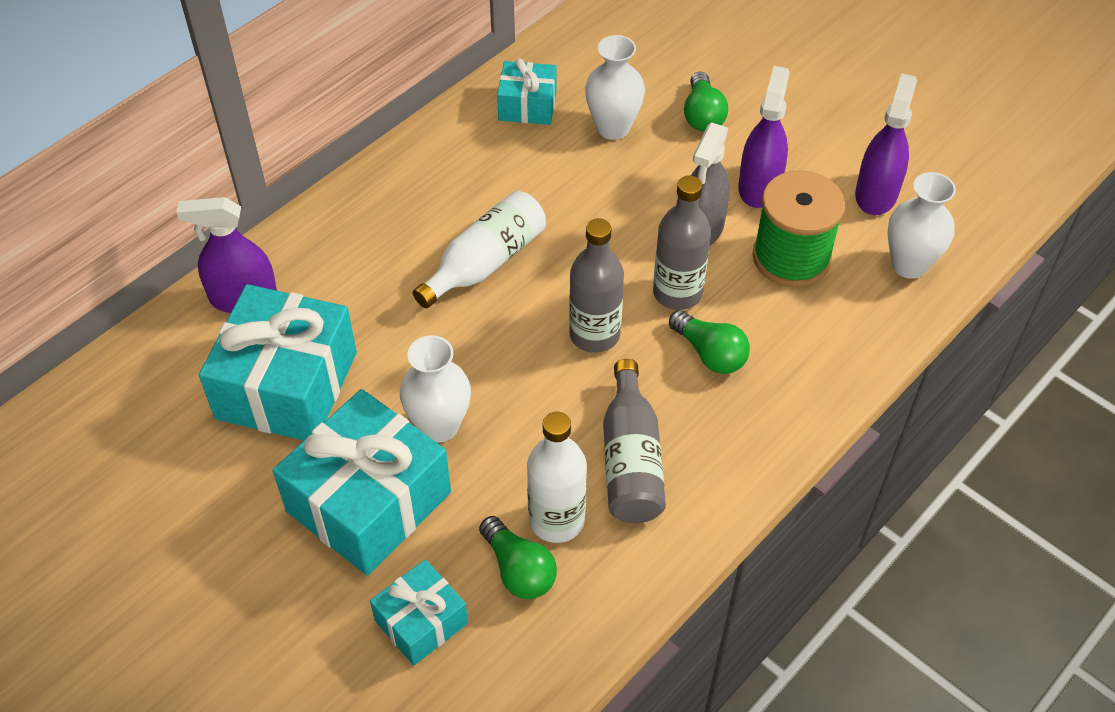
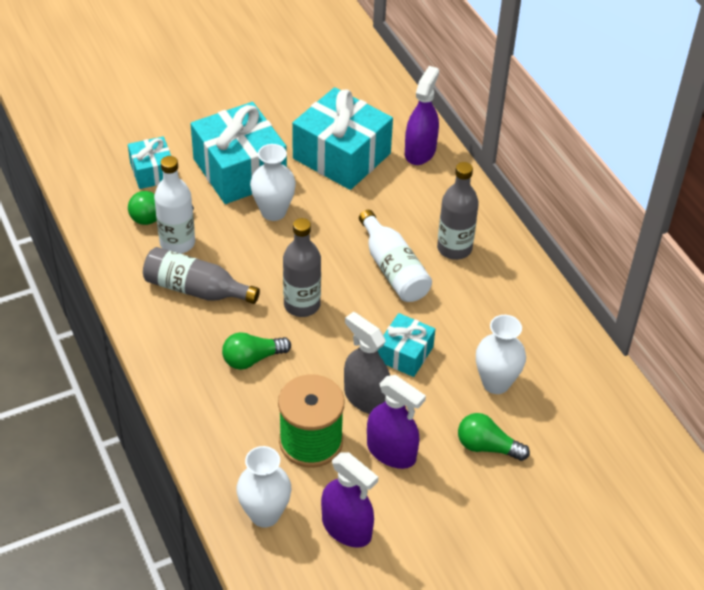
camera: 110 degrees right, 5 degrees down
(527, 105) = (542, 339): turquoise gift -> turquoise gift (405, 354)
(677, 293) = (313, 361): grey bottle -> grey bottle (454, 248)

